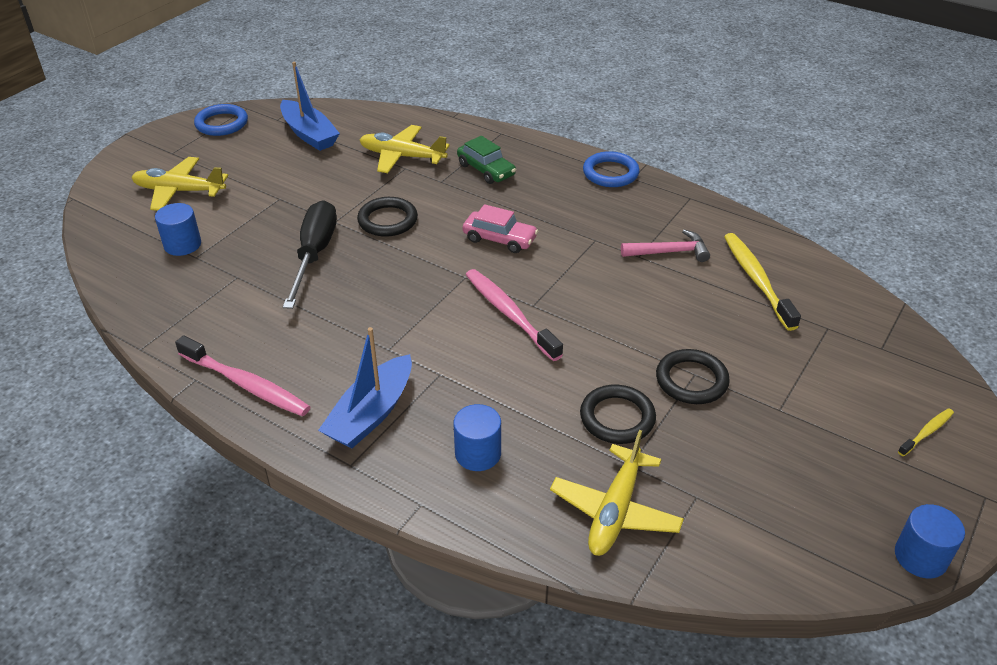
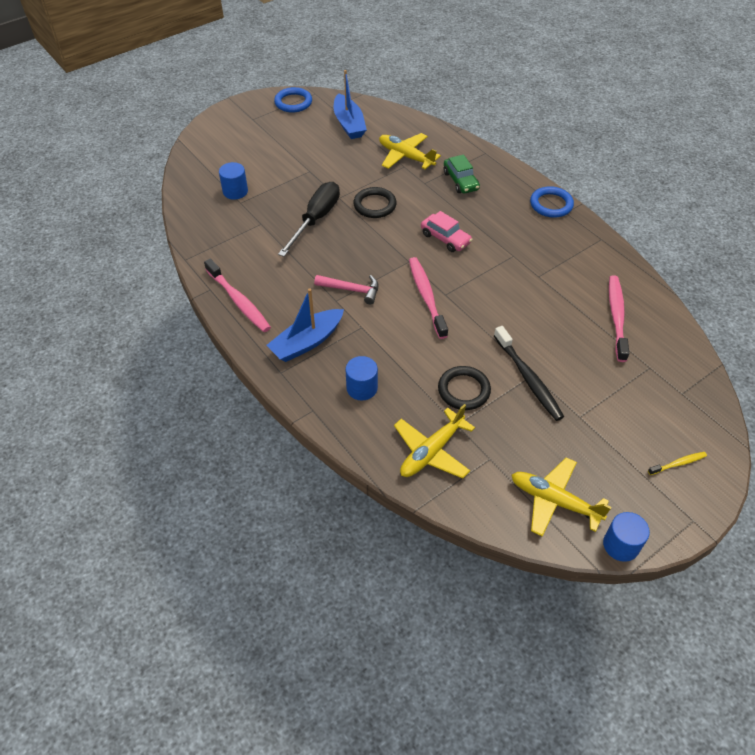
camera: 20 degrees right, 10 degrees up
(179, 191) = (247, 150): yellow plane -> yellow plane (554, 501)
(669, 252) = (562, 279): pink hammer -> pink hammer (351, 290)
(691, 380) = (528, 378): black ring -> black toothbrush
(756, 280) = (616, 317): yellow toothbrush -> pink toothbrush

